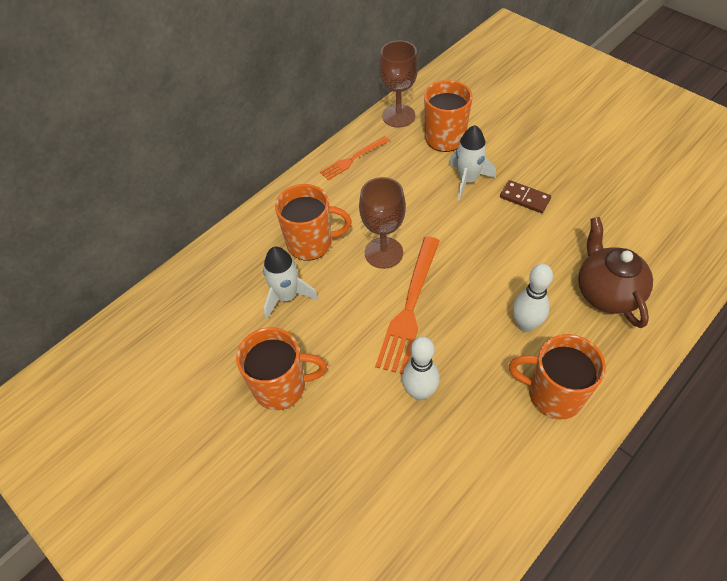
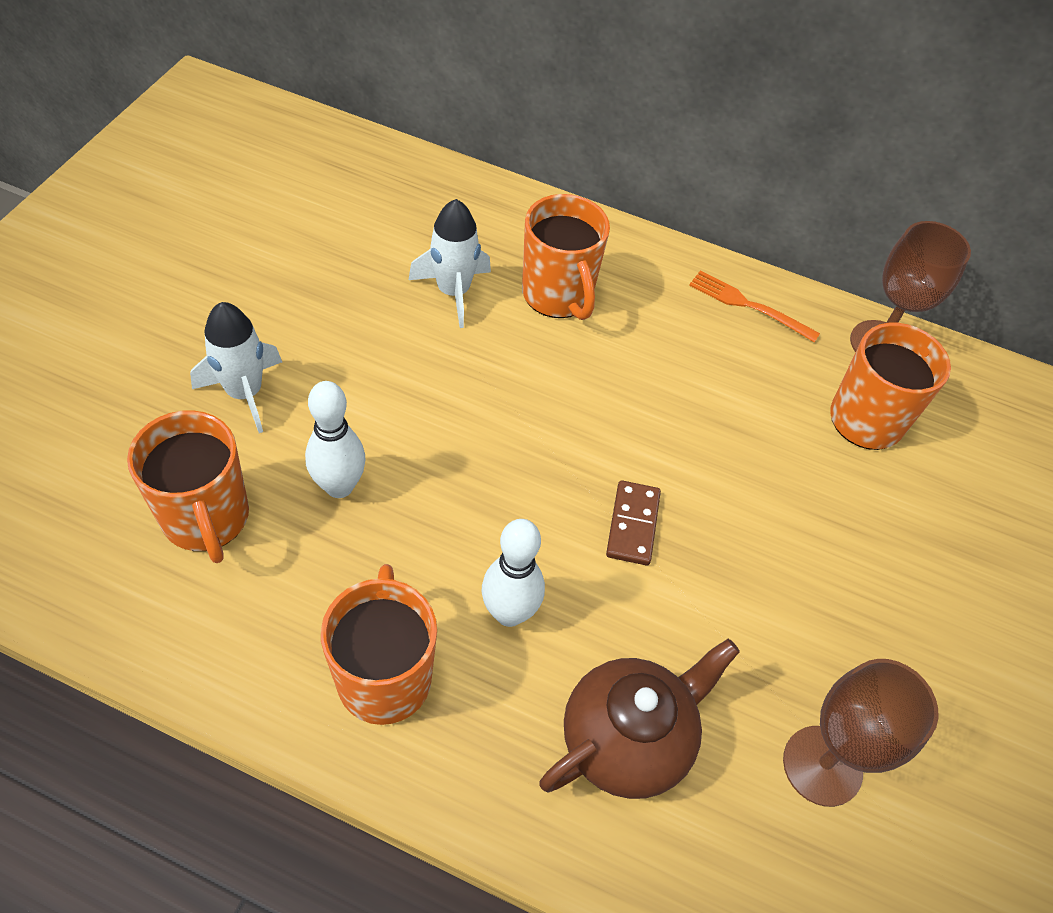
camera: 60 degrees right, 0 degrees up
(281, 387) = (305, 324): orange mug -> orange mug (206, 519)
(383, 253) = (577, 387): brown goblet -> brown goblet (822, 765)
(409, 307) = (486, 443): orange fork -> none
(467, 180) = (786, 472): white rocket -> white rocket (244, 393)
(524, 198) = (789, 569): brown domino -> brown domino (632, 524)

